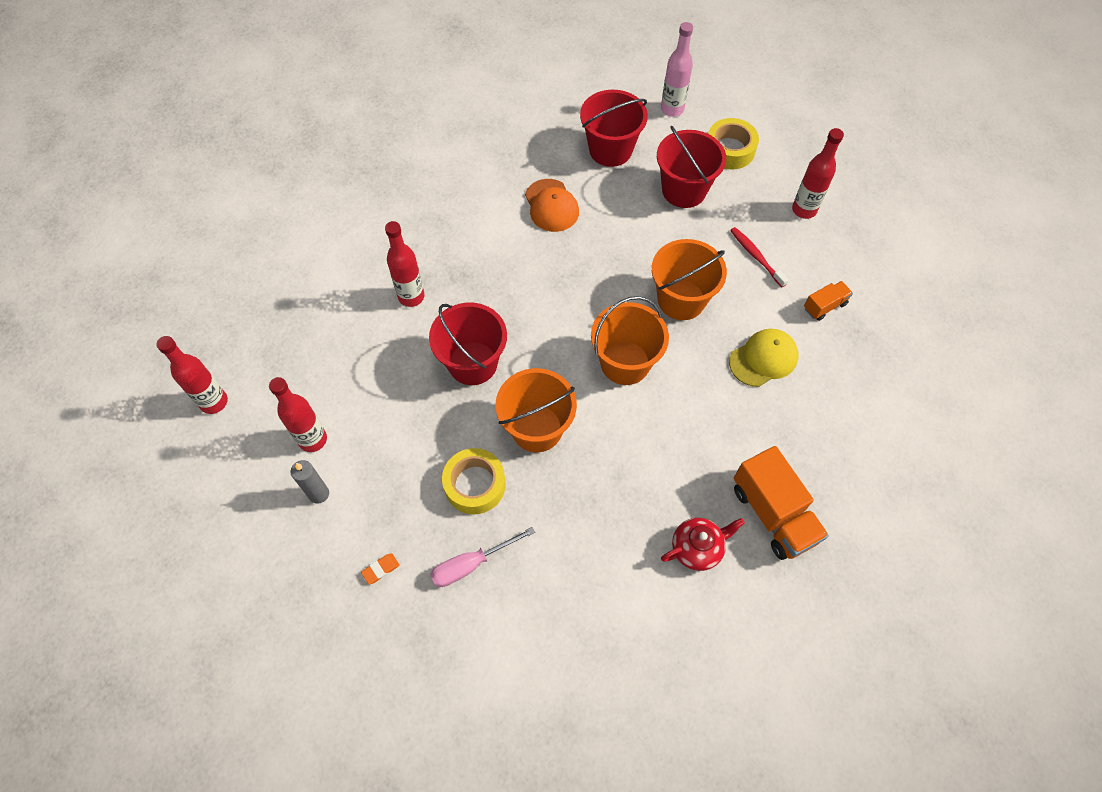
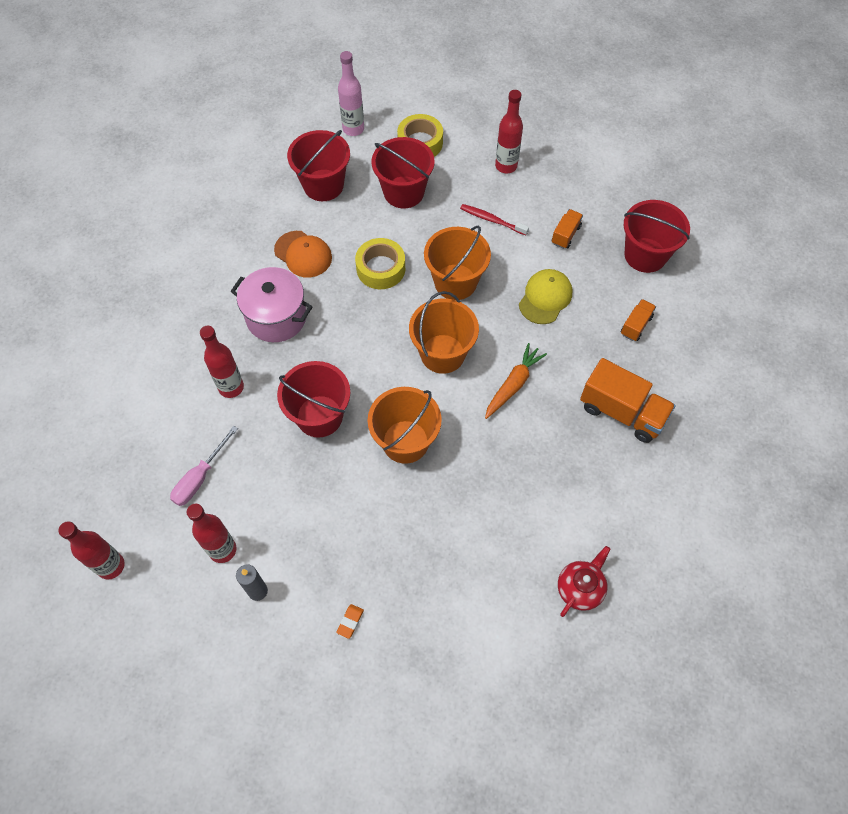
camera: 30 degrees left, 0 degrees up
(471, 564) = (420, 576): pink screwdriver -> pink screwdriver (200, 477)
(475, 485) = (384, 512): yellow tape -> yellow tape (381, 269)
(491, 252) = (276, 317): none -> pink pot
(677, 428) = (513, 384): none -> orange carrot
(697, 548) = (583, 467): red teapot -> red teapot (580, 588)
(843, 433) = (636, 325): none -> orange truck
(899, 366) = (645, 255): none -> red bucket

